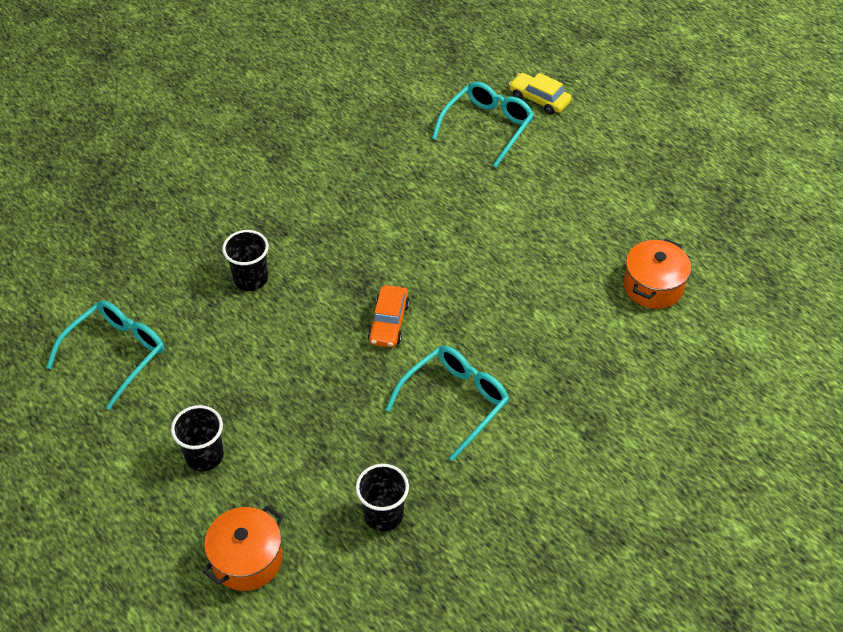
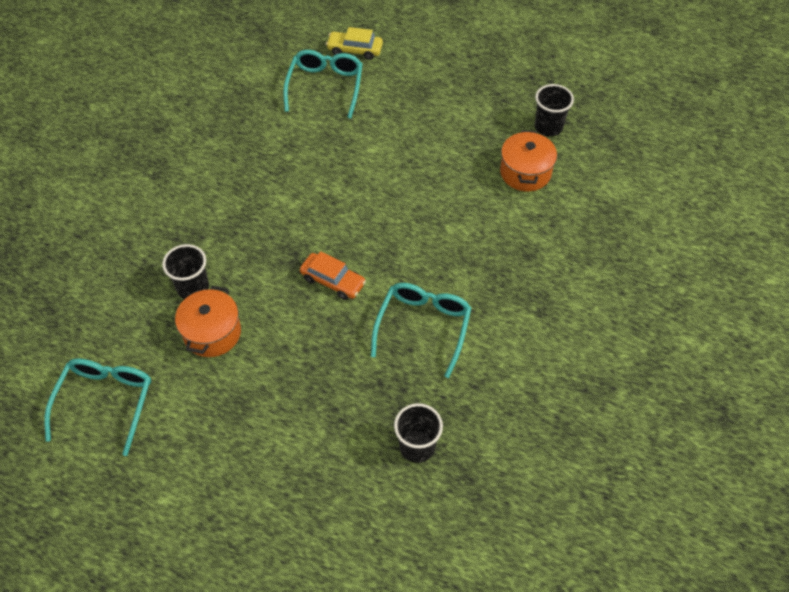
camera: 25 degrees left, 5 degrees up
(204, 456) = (236, 461): black cup -> black cup (548, 127)
(247, 559) = (323, 536): orange pot -> orange pot (212, 333)
(389, 322) = (333, 281): orange car -> orange car turned 45 degrees counterclockwise

